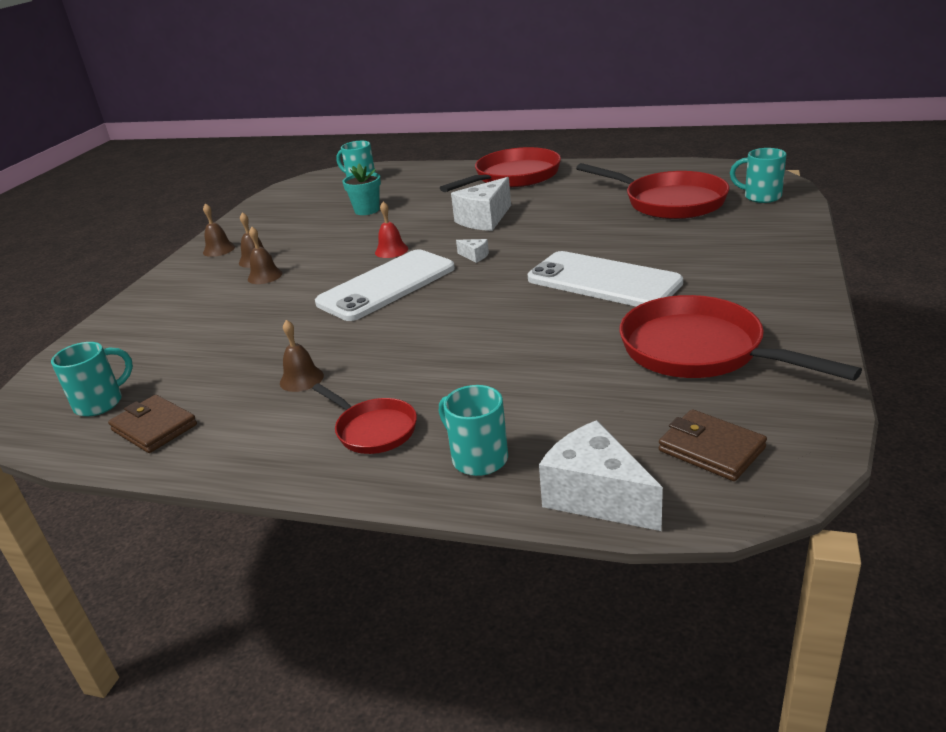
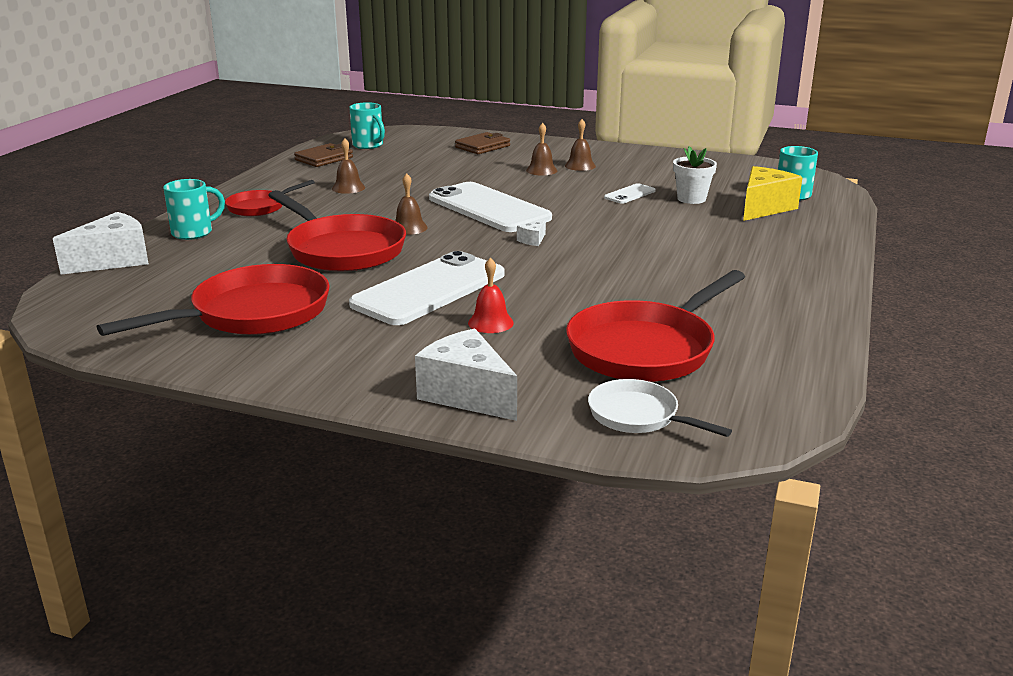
camera: 90 degrees right, 5 degrees down
(219, 249) = (613, 154): brown bell -> brown bell (409, 228)
(351, 232) = (630, 194): none -> white phone
(367, 210) = (691, 199): turquoise flower pot -> white flower pot
(391, 250) = (570, 209): red bell -> red bell (490, 323)
(392, 188) = (764, 208): none -> yellow cheese
(484, 219) = (635, 247): white cheese -> white cheese (467, 395)
(513, 177) = (785, 266): red pan -> red pan (342, 250)
(711, 449) = (117, 299): brown wallet -> brown wallet (482, 147)
(760, 197) = (638, 416): turquoise mug -> white pan

